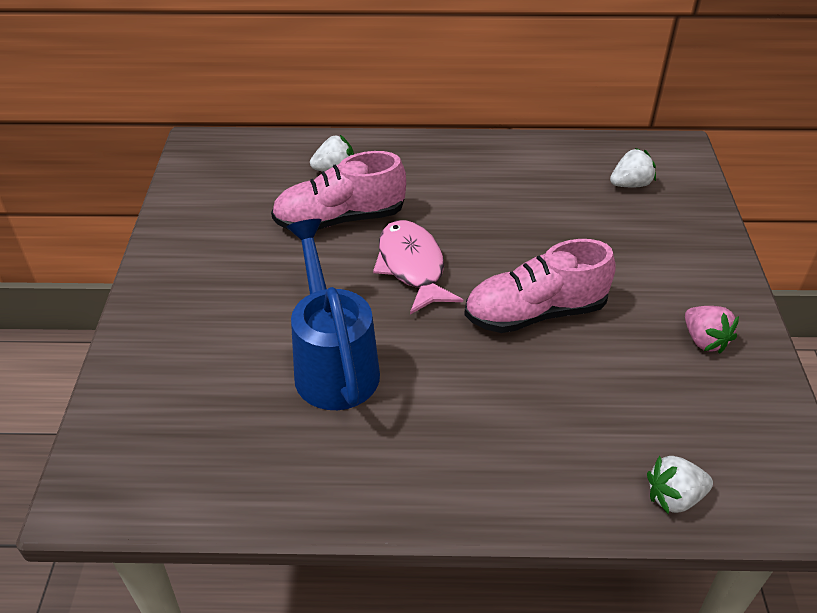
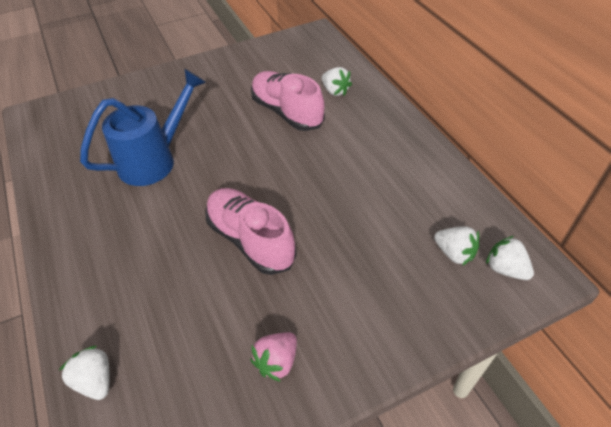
camera: 65 degrees right, 5 degrees up
(412, 267) = (261, 161): pink fish -> none
(662, 165) = (505, 269): none -> white strawberry

